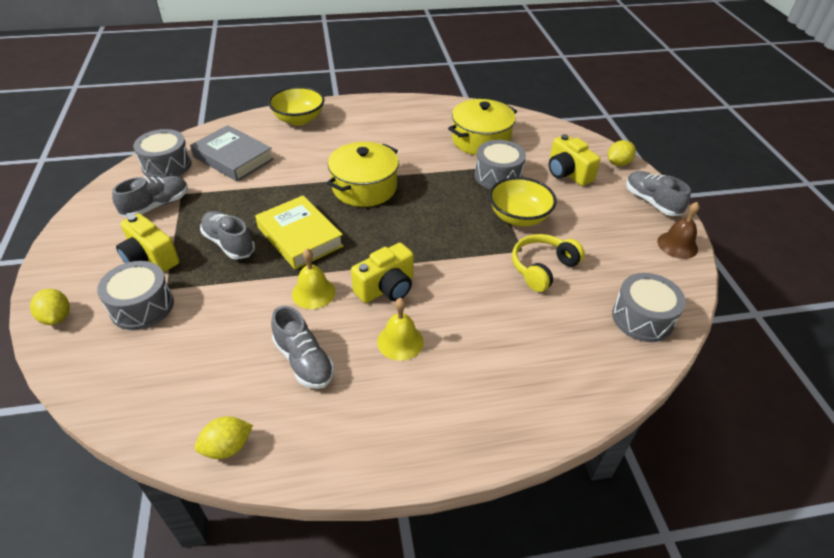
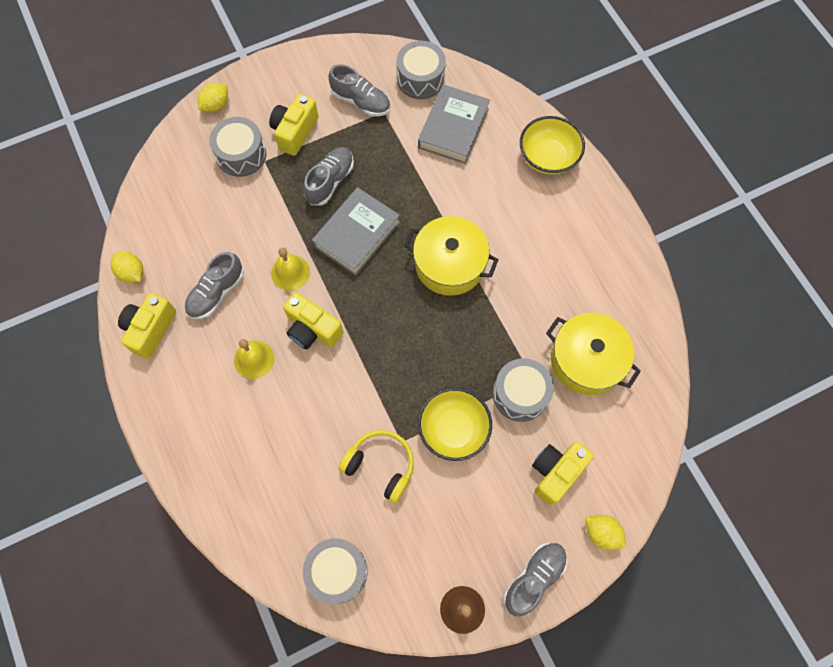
camera: 75 degrees right, 25 degrees up
(300, 237) = (357, 234): yellow book -> grey book
(319, 438) = (150, 330): none -> yellow camera

